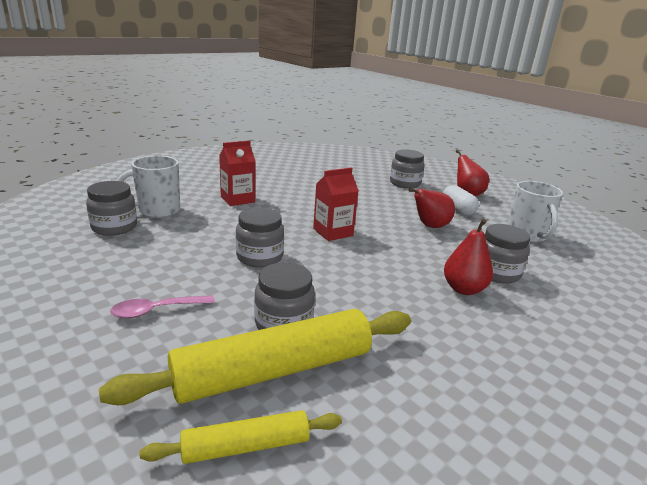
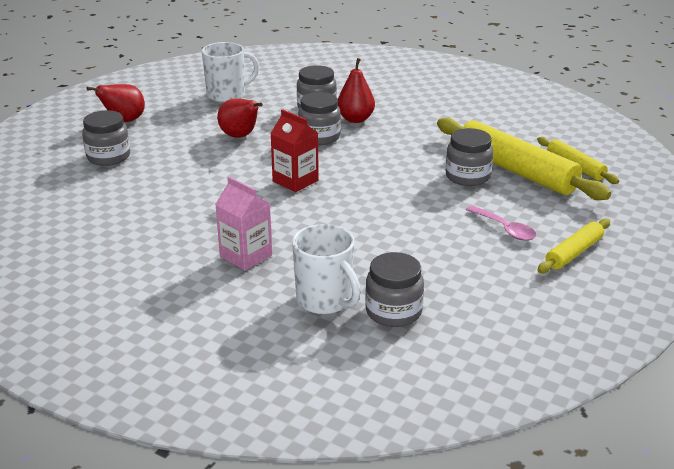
camera: 105 degrees left, 5 degrees up
(63, 340) = (573, 253): none -> yellow rolling pin
(237, 199) = (246, 256): red carton -> pink carton
(259, 257) = (381, 207): grey jar -> grey jar (319, 137)
(457, 210) = (182, 125): white capsule -> none

